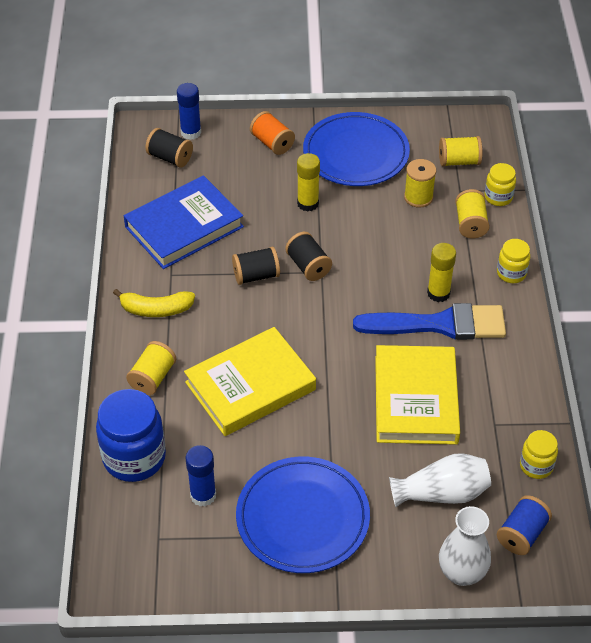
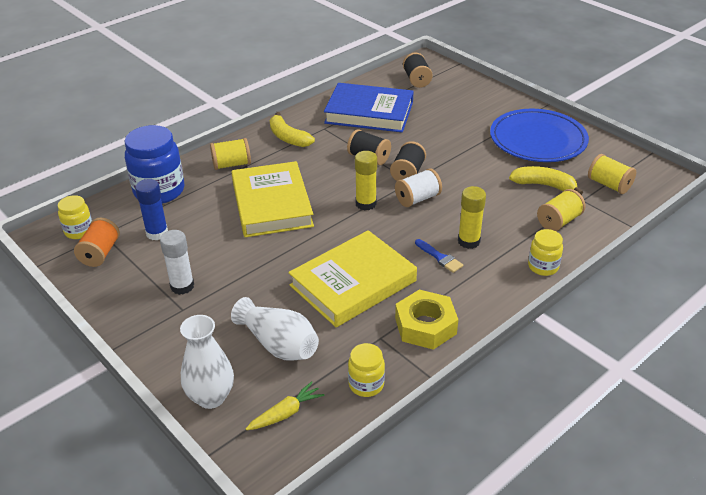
camera: 50 degrees right, 10 degrees down
(191, 132) = (449, 76): blue glue stick -> none
(250, 386) = (272, 204): yellow book -> yellow book turned 60 degrees clockwise
(272, 143) = (490, 106): orange spool -> orange spool (100, 253)
(302, 518) = (182, 286): blue plate -> white glue stick
(308, 203) = (461, 145): yellow glue stick -> yellow glue stick (366, 204)
(351, 285) = (417, 199): none -> white spool
(418, 197) = (544, 185): yellow spool -> yellow banana
(439, 324) = (440, 257): blue brush -> blue brush, size x0.40
(498, 197) = (607, 221): yellow jar -> yellow jar (79, 231)
(508, 388) = (425, 326): none -> yellow nut
(521, 534) = (285, 413): blue spool -> yellow carrot

